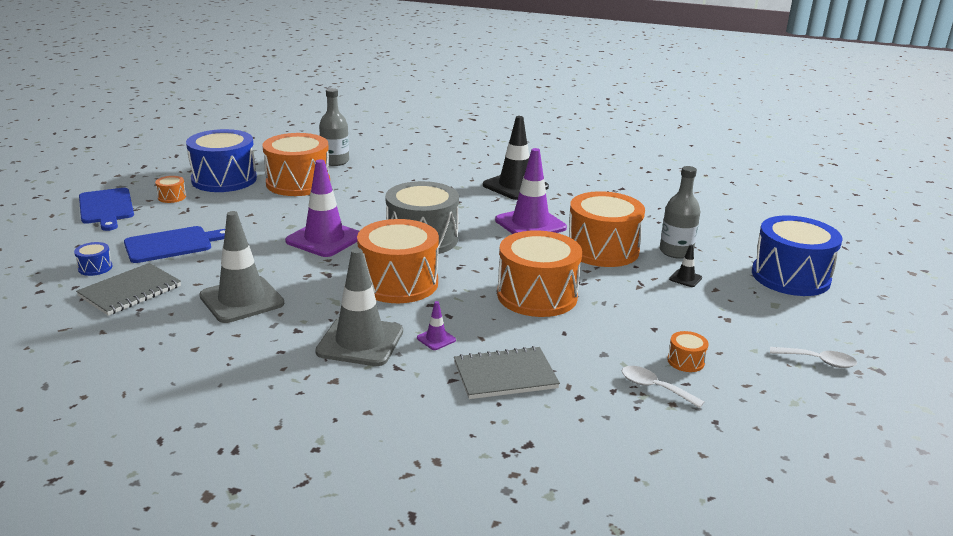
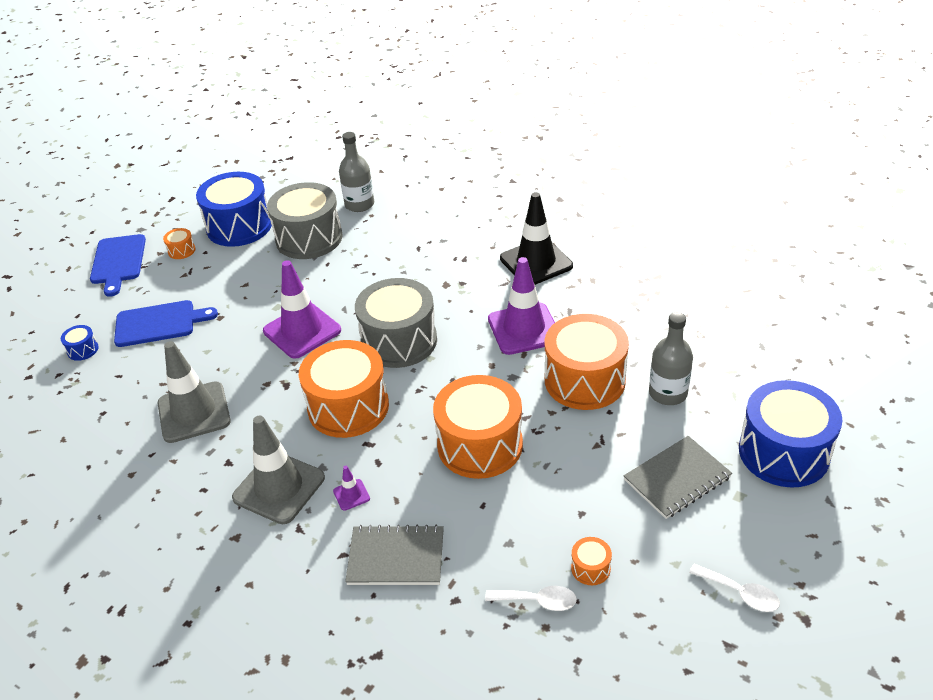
camera: 20 degrees right, 15 degrees up
(130, 291) = (102, 387): grey notebook -> grey notebook (677, 479)
(298, 183) = (309, 238): orange drum -> grey drum
(654, 387) = (538, 601): white spoon -> white spoon turned 135 degrees clockwise
(685, 278) = (656, 439): black traffic cone -> none

